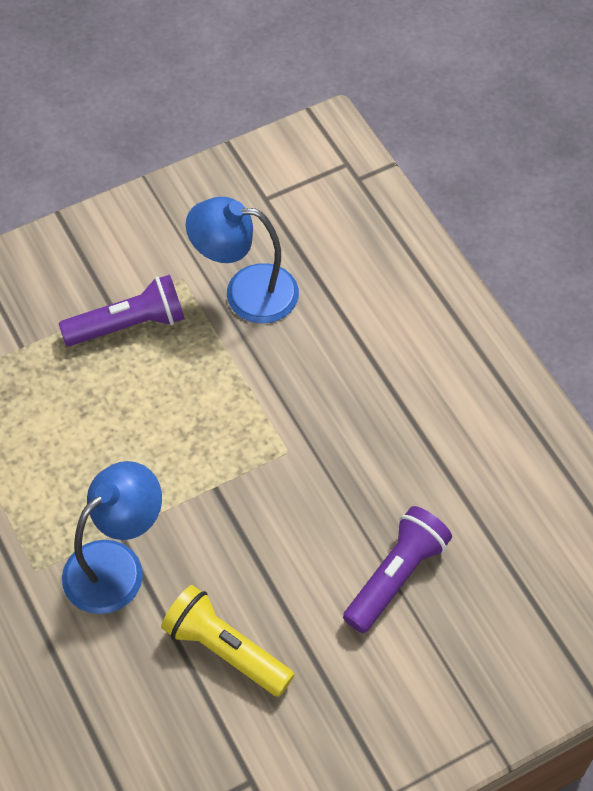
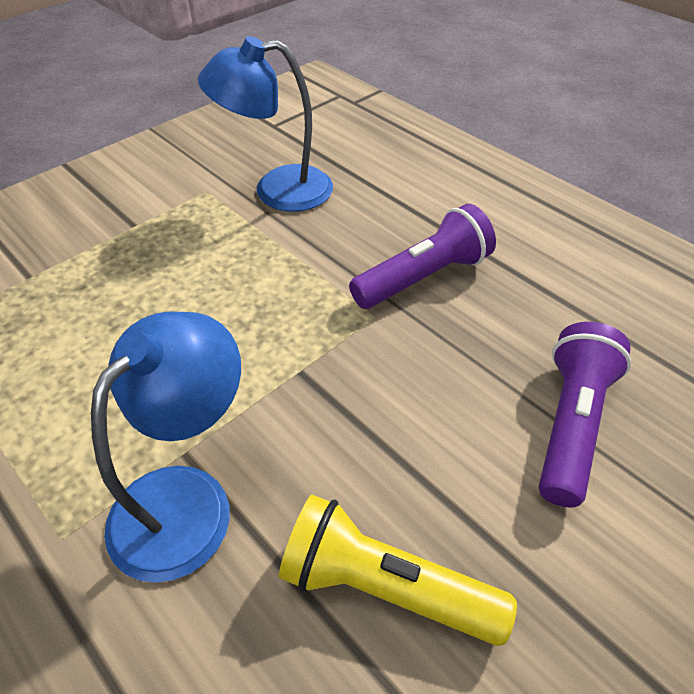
camera: 15 degrees left, 10 degrees down
(129, 325) = (156, 236): purple flashlight -> purple flashlight (423, 277)

